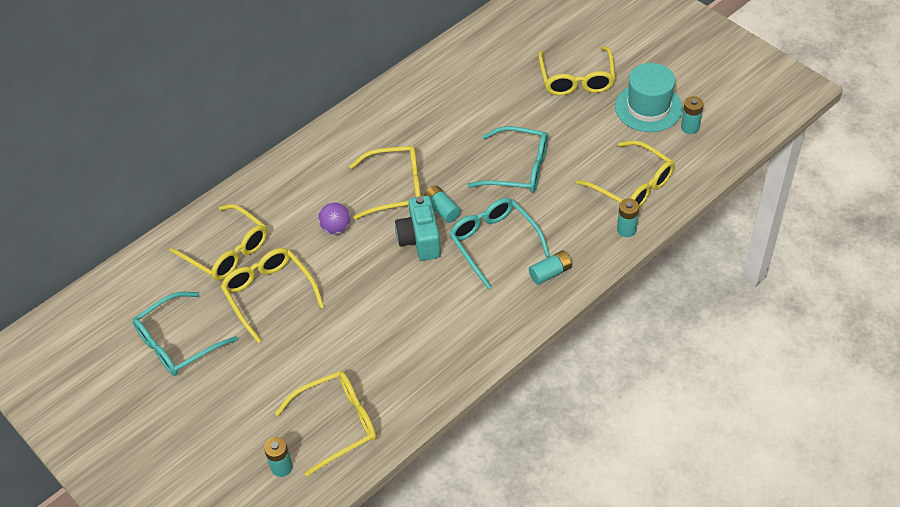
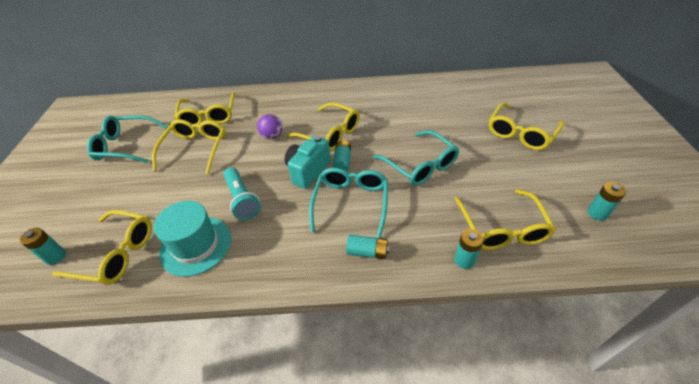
camera: 40 degrees right, 5 degrees down
(391, 306) = (242, 200): none -> turquoise flashlight
(648, 107) = (567, 179): turquoise hat -> turquoise hat (196, 245)

